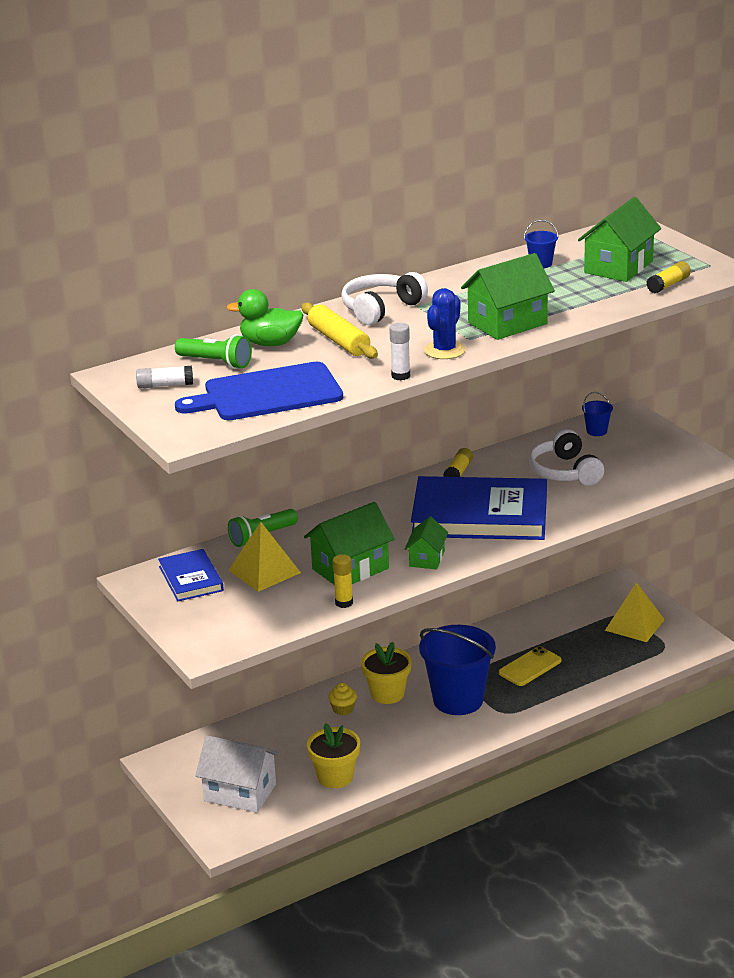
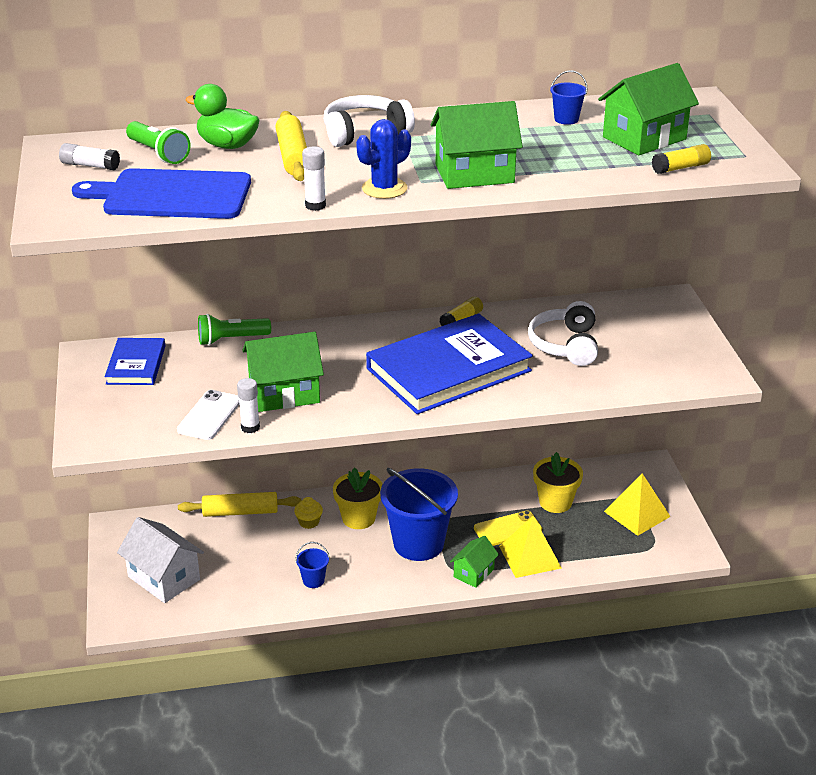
camera: 20 degrees right, 5 degrees up
(264, 571) = (205, 375): yellow pyramid -> yellow pyramid (530, 557)
(270, 718) = (240, 512): none -> yellow rolling pin
(298, 602) = (209, 415): none -> white phone
(335, 777) = (256, 589): yellow flower pot -> yellow flower pot (555, 502)
(344, 603) = (250, 427): yellow glue stick -> white glue stick
(427, 558) = (363, 402): green house -> green house (473, 573)
(480, 515) = (448, 369): blue book -> blue book turned 60 degrees counterclockwise
(596, 431) = (628, 310): blue bucket -> blue bucket (313, 580)

